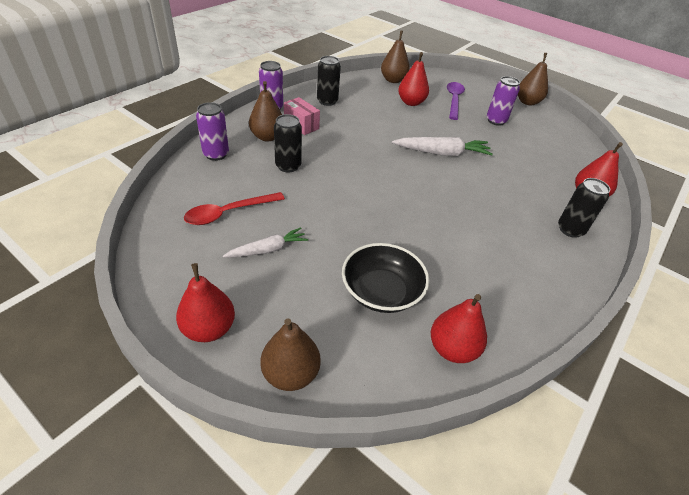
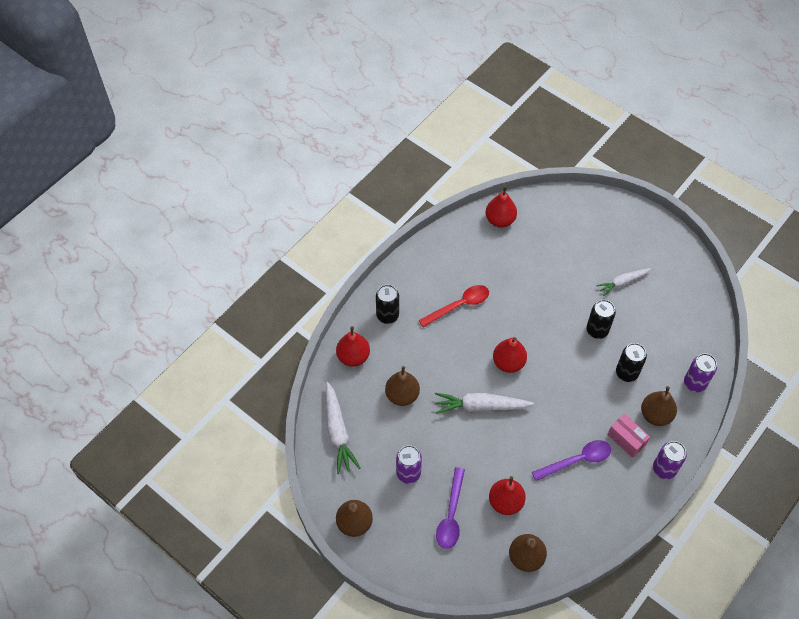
camera: 175 degrees left, 15 degrees up
(209, 329) = (642, 226): red pear -> red pear (508, 363)
(229, 213) = (660, 314): red spoon -> red spoon (459, 305)
(290, 373) = (591, 204): brown pear -> brown pear (402, 395)
(327, 101) = (605, 491): black can -> black can (597, 330)
(349, 117) = (577, 460): none -> purple spoon
(381, 291) = (541, 254): black bowl -> none
(569, 146) = (338, 432): none -> white carrot

